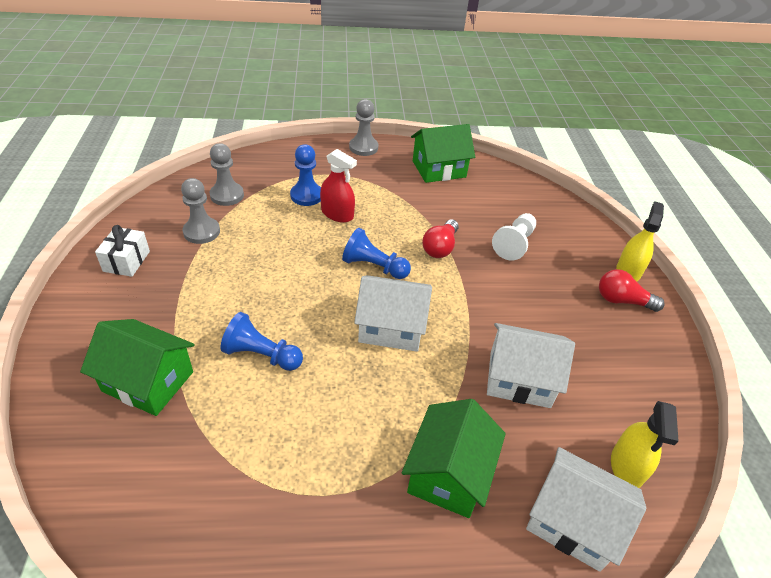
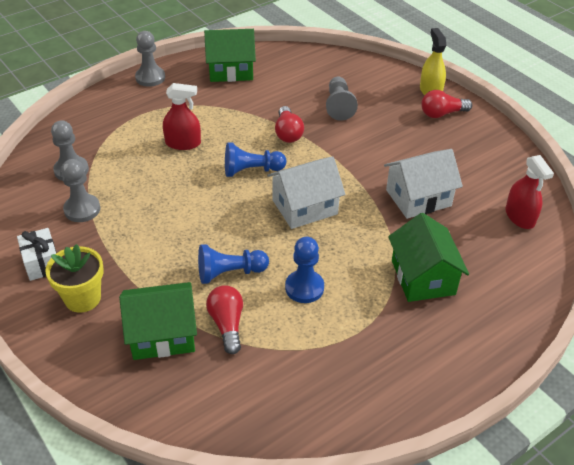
camera: 30 degrees left, 0 degrees up
(123, 309) = (82, 298): none -> yellow flower pot
(210, 406) = (227, 324): none -> red light bulb
(306, 195) = (142, 140): blue pawn -> blue pawn (304, 288)
(439, 169) = (231, 70): green house -> green house turned 45 degrees clockwise
(514, 244) = (339, 106): white pawn -> grey pawn
(572, 521) = (513, 263): white house -> none
(627, 466) = (520, 217): yellow spray bottle -> red spray bottle

